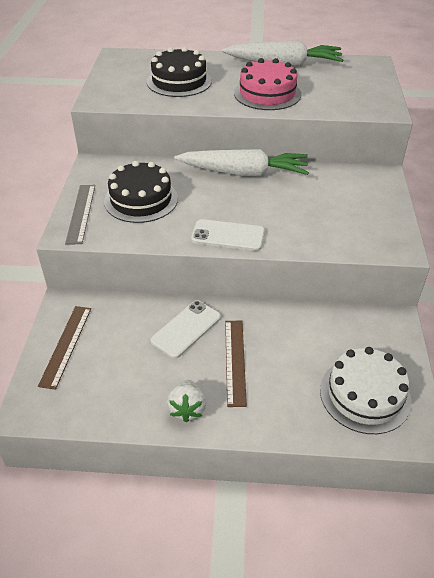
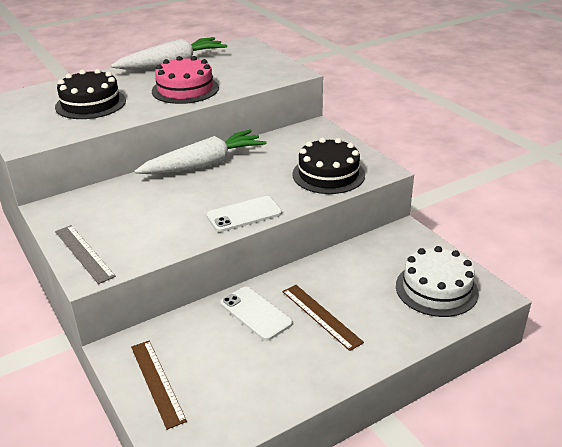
camera: 35 degrees left, 10 degrees down
(141, 200) = (133, 219): black cake -> black cake (328, 174)
(186, 329) = (255, 313): white phone -> white phone turned 45 degrees counterclockwise
(187, 409) = (320, 370): white strawberry -> none

